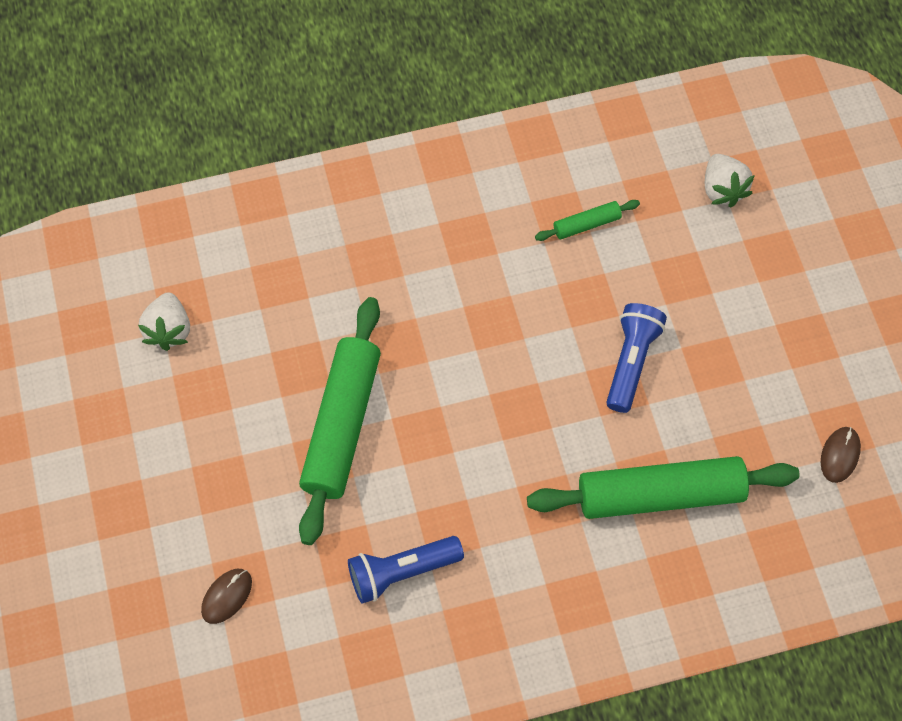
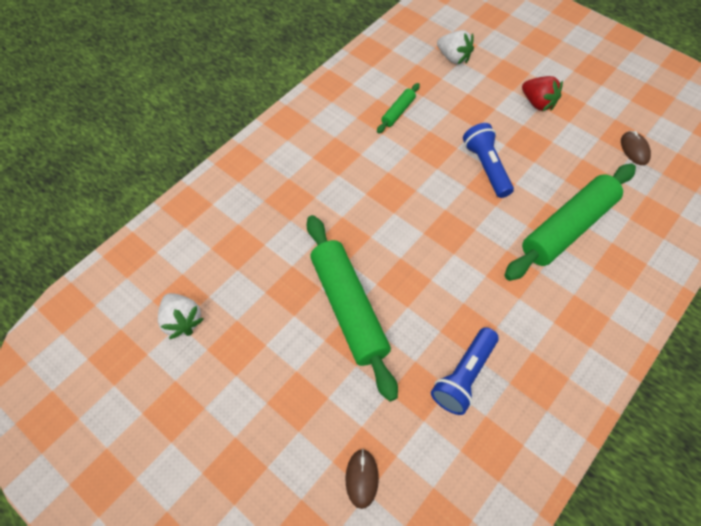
camera: 35 degrees left, 5 degrees down
(774, 318) = (537, 103): none -> red strawberry

